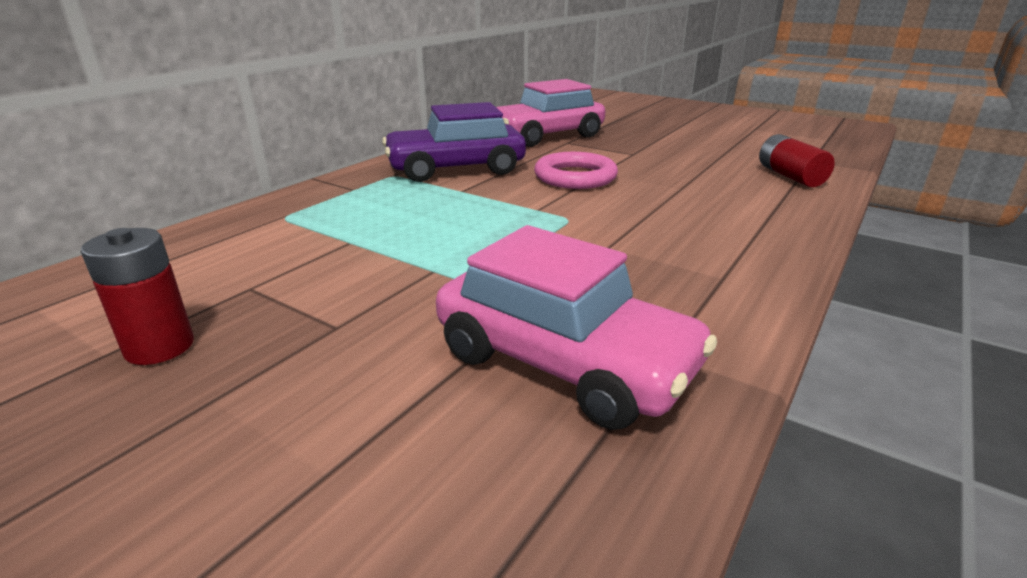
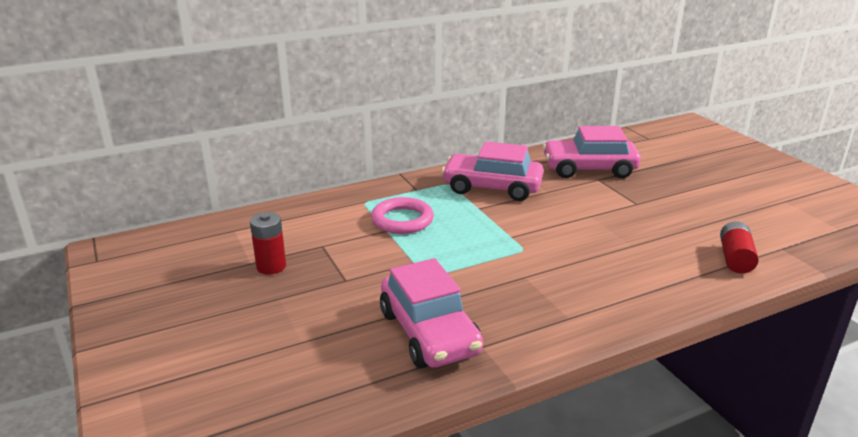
camera: 30 degrees right, 0 degrees up
(456, 169) = (492, 187): purple car -> pink car
(575, 177) = (566, 215): pink ring -> pink ring (402, 220)

